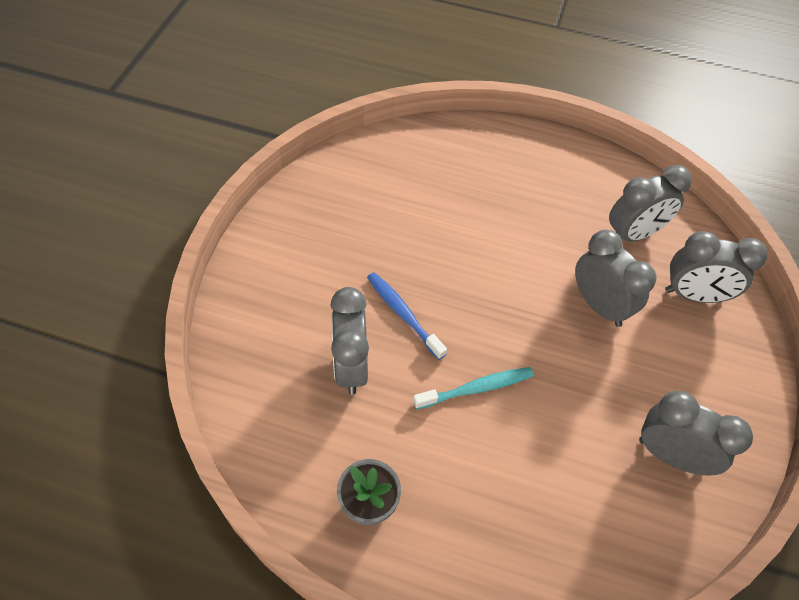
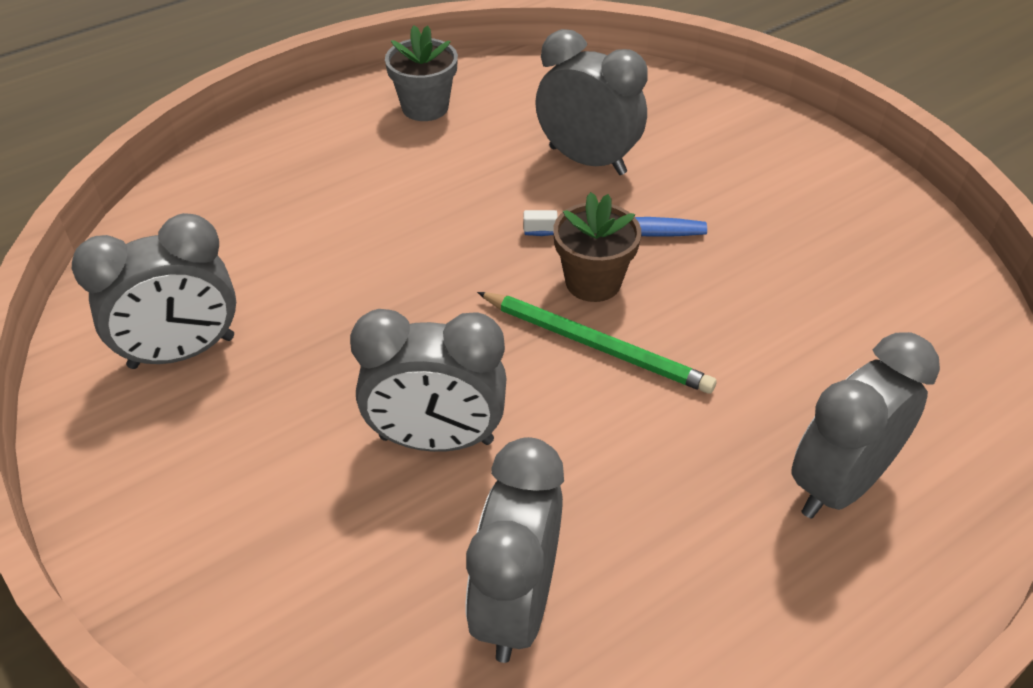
camera: 130 degrees right, 10 degrees down
(451, 304) = (593, 282): none -> brown flower pot
(476, 388) = (456, 238): turquoise toothbrush -> none
(491, 279) = (596, 345): none -> green pencil
(694, 295) = (322, 589): grey clock -> grey clock (838, 484)

